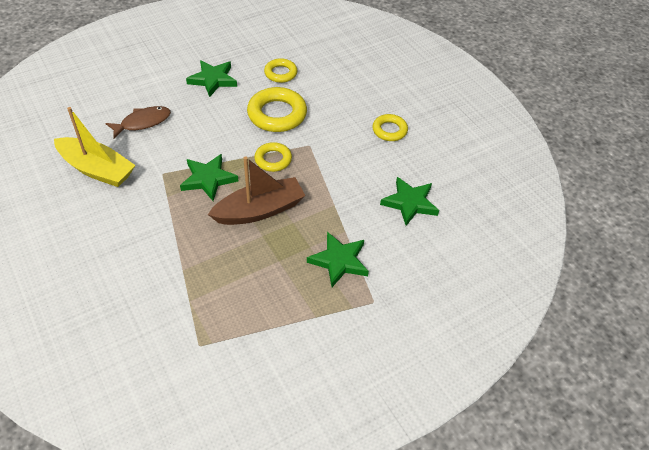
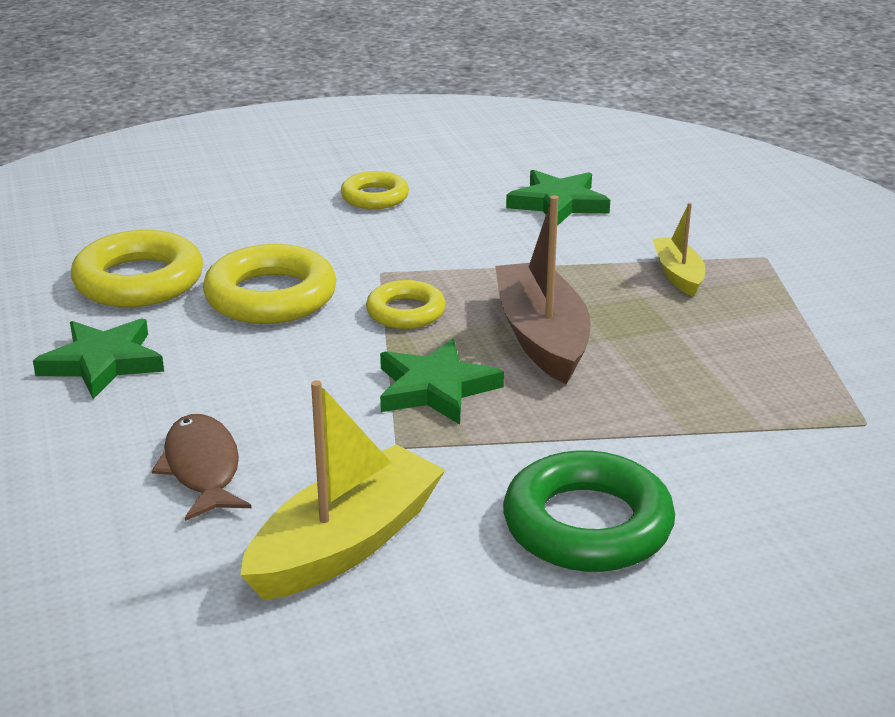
camera: 75 degrees left, 20 degrees down
(110, 239) = (587, 525): none -> green ring
(280, 73) = (139, 281): yellow ring -> yellow ring, size x1.69
(339, 261) = (678, 275): green star -> yellow boat

